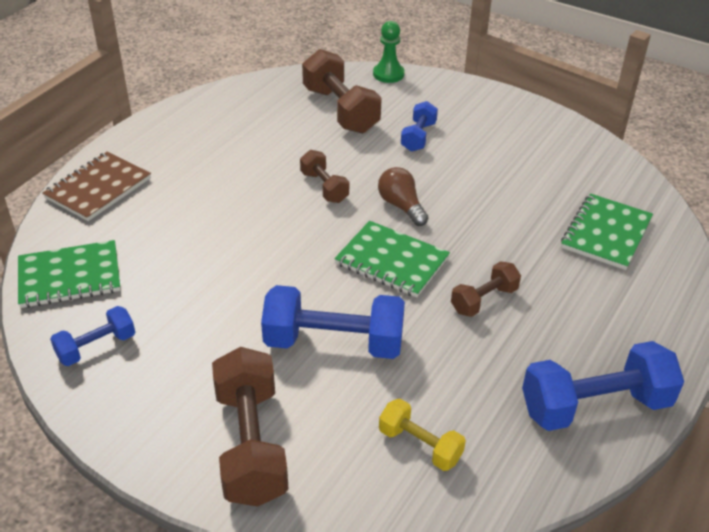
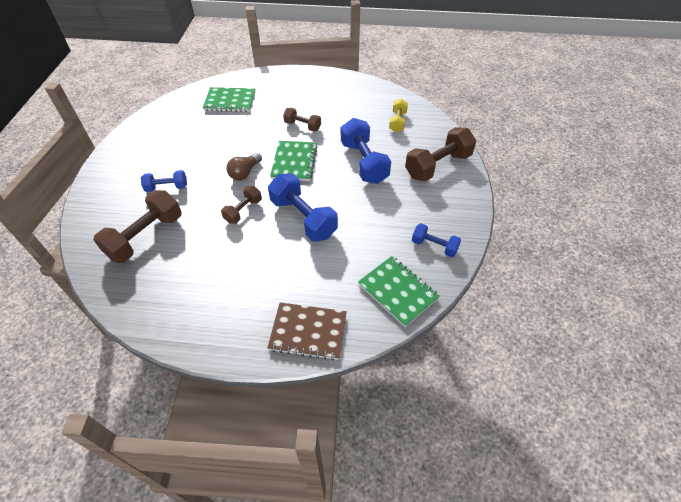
camera: 115 degrees left, 10 degrees up
(388, 74) = (82, 229): green pawn -> none
(595, 405) = (343, 87): blue dumbbell -> blue dumbbell (303, 218)

